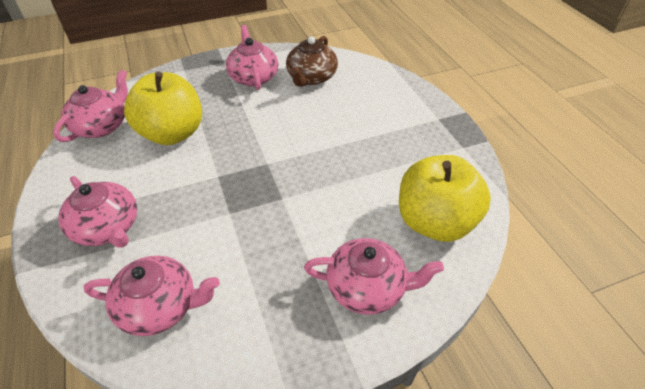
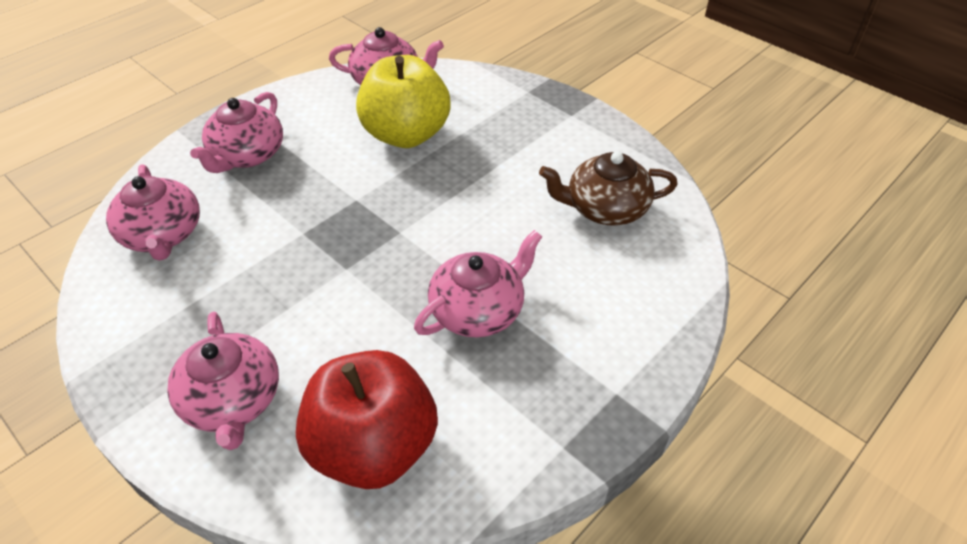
camera: 65 degrees right, 0 degrees up
(253, 77) = (560, 153): pink teapot -> pink teapot (478, 310)
(435, 222) = (373, 447): yellow apple -> red apple

